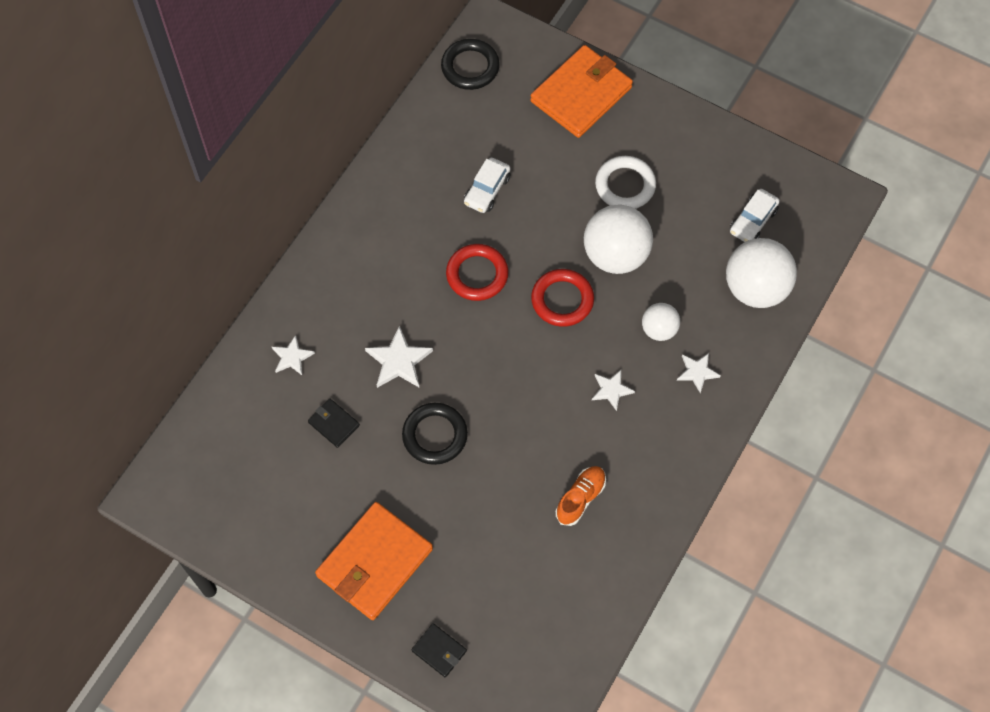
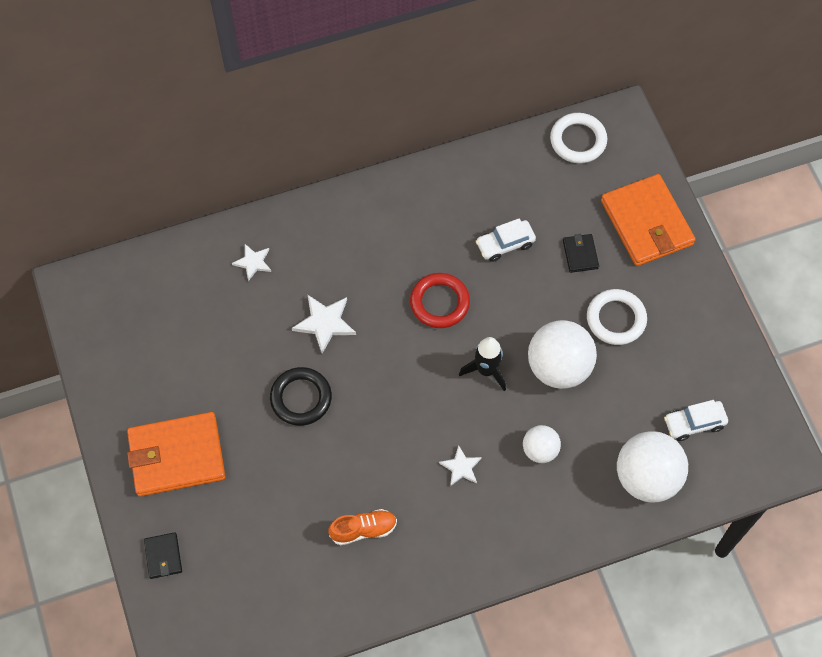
camera: 40 degrees right, 0 degrees up
(334, 424) = (238, 333): black wallet -> black wallet (580, 254)
(470, 67) = (578, 140): black ring -> white ring
(562, 300) = (486, 370): red ring -> black rocket
(581, 94) = (646, 223): orange wallet -> orange wallet turned 75 degrees clockwise
(697, 372) = (540, 506): white star -> none

